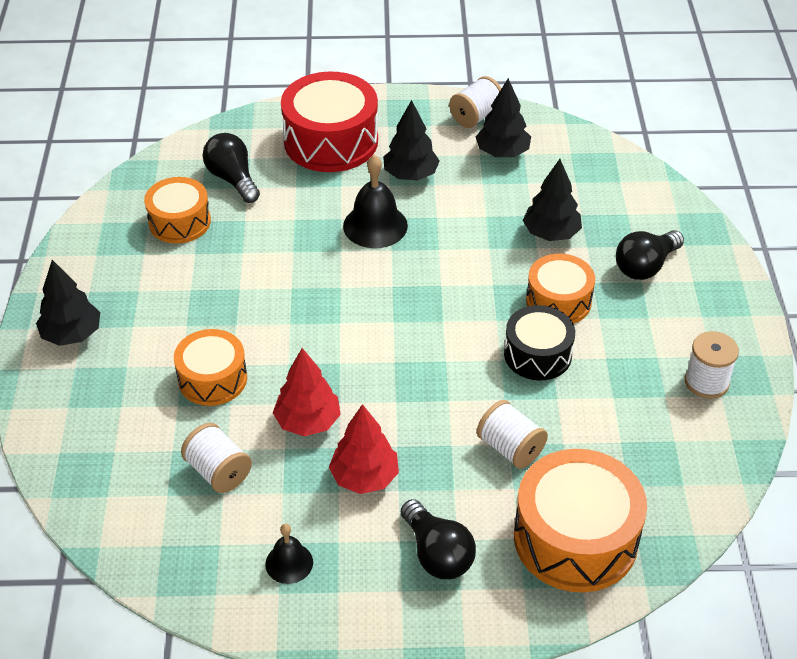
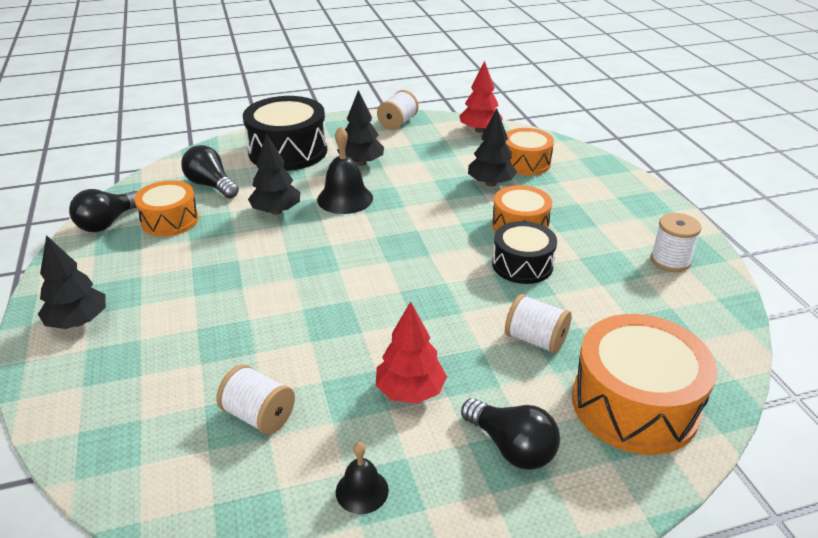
camera: 15 degrees left, 10 degrees down
(212, 379) = (231, 334): orange drum -> orange drum (525, 163)
(308, 422) = (337, 353): red tree -> red tree (480, 130)
(331, 141) = (288, 151): red drum -> black drum
(502, 153) = (428, 141): black tree -> black tree (276, 211)
(645, 266) = (575, 193): black light bulb -> black light bulb (108, 223)

